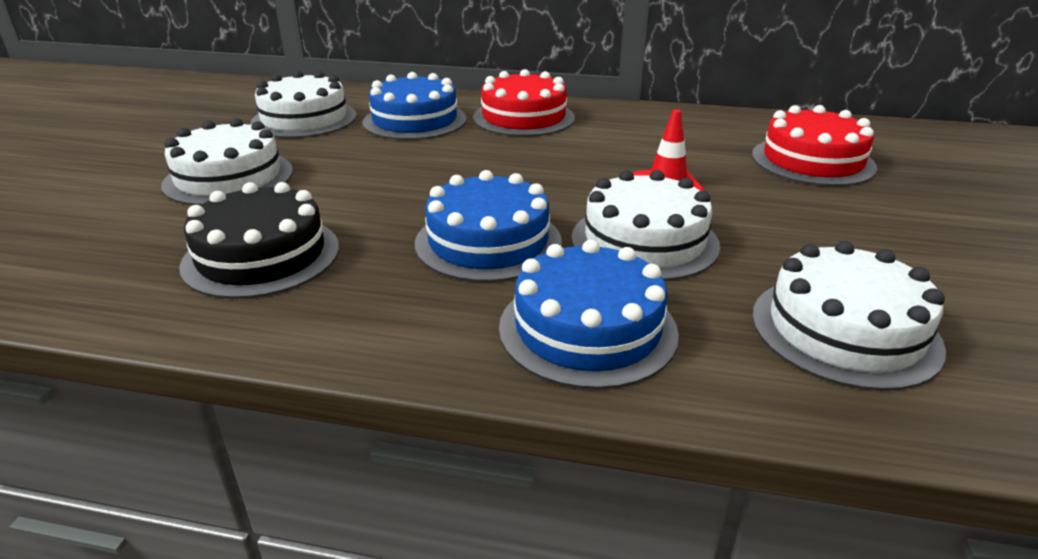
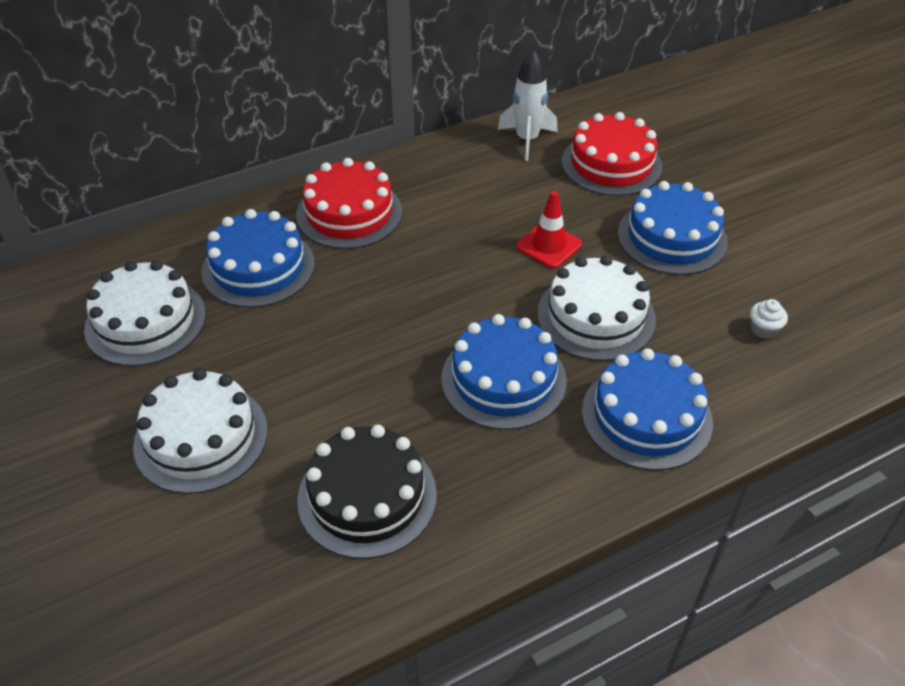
camera: 40 degrees left, 15 degrees up
(742, 126) = (527, 140): none -> white rocket
(816, 223) = (672, 237): none -> blue cake
(844, 330) = (763, 329): white cake -> white cupcake

